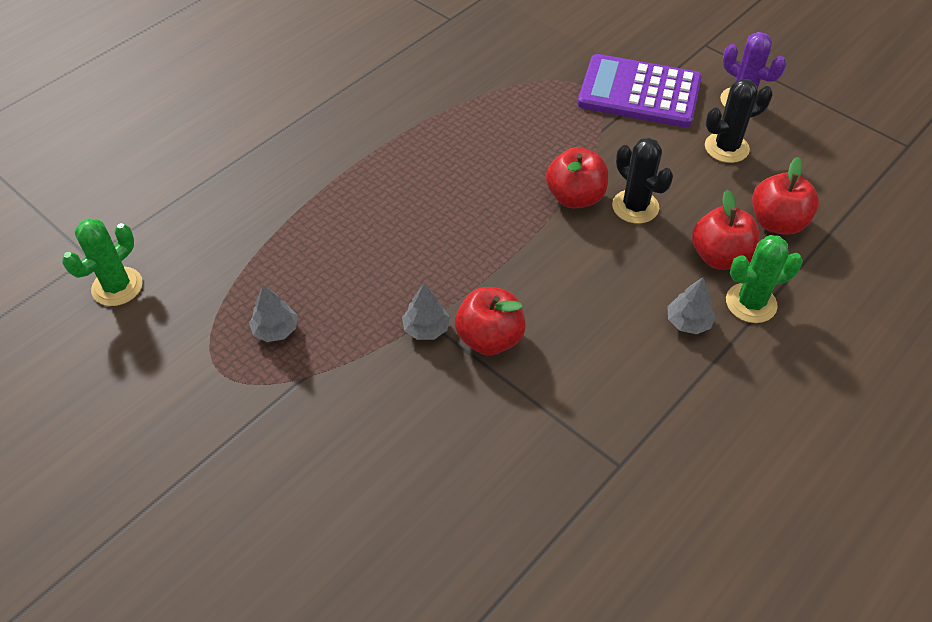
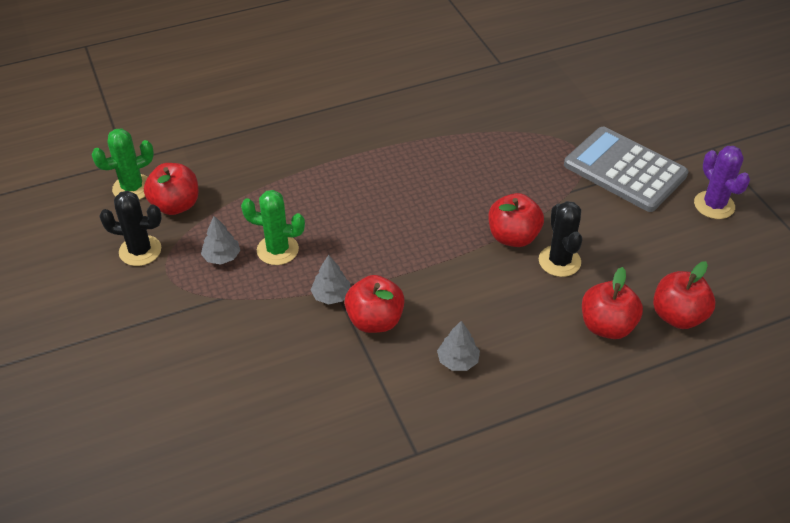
camera: 25 degrees right, 5 degrees down
(184, 289) = (176, 205): none -> red apple
(639, 92) = (624, 170): purple calculator -> grey calculator
(688, 322) = (544, 367): grey tree -> grey tree (458, 360)
(726, 148) = (673, 240): black cactus -> black cactus (140, 251)
(751, 303) = (609, 372): green cactus -> green cactus (277, 250)

